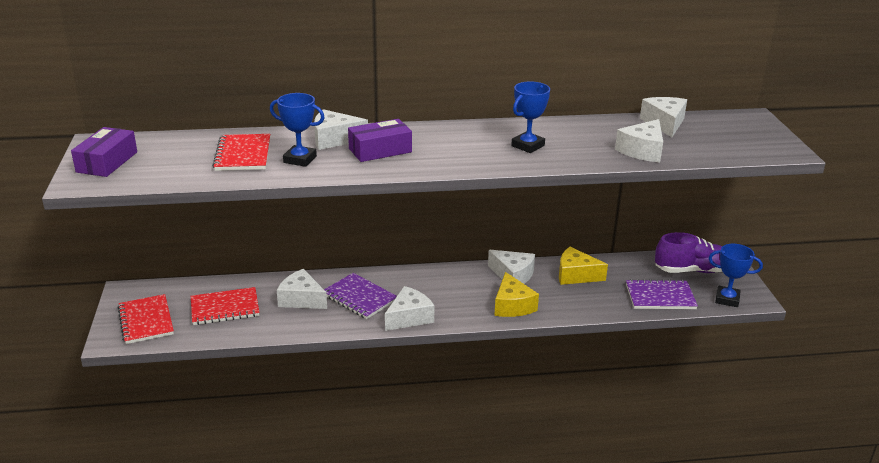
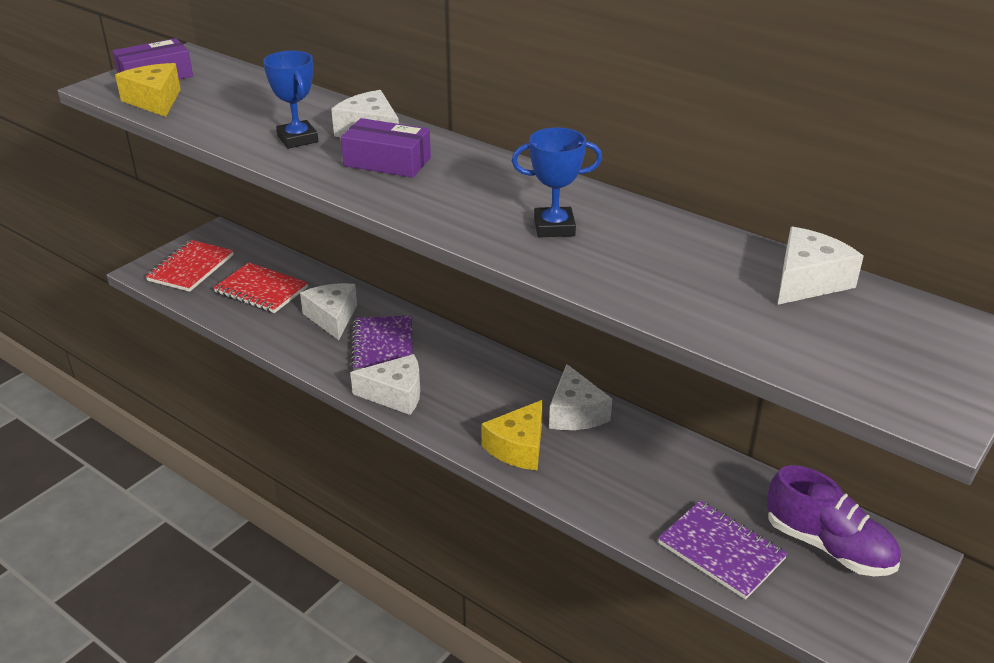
camera: 45 degrees right, 5 degrees up
(243, 154) = (263, 113): red notebook -> none
(576, 275) = (652, 457): yellow cheese -> yellow cheese (155, 101)
(642, 151) = (691, 302): white cheese -> none
(727, 299) = (817, 617): blue trophy -> none

